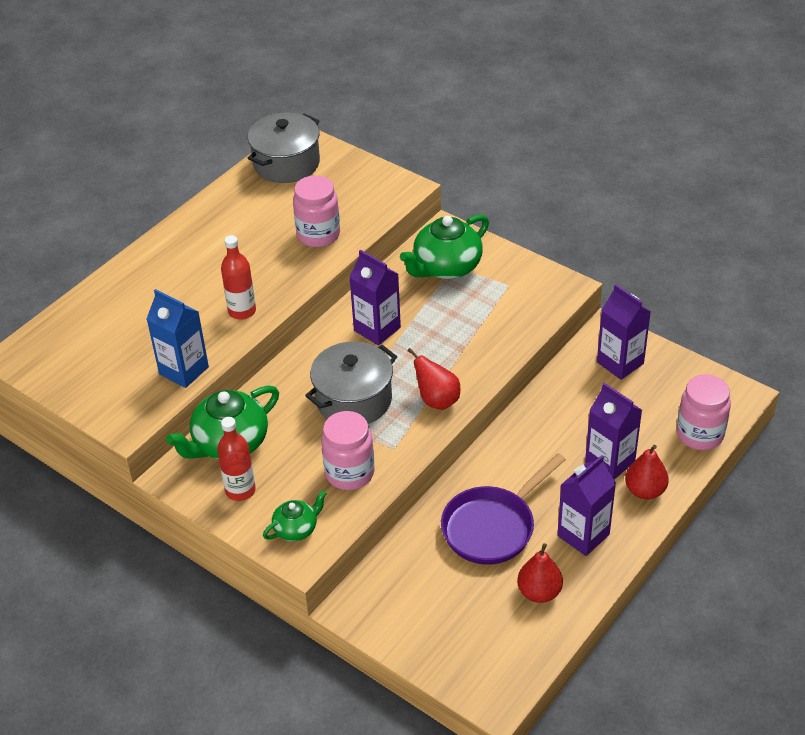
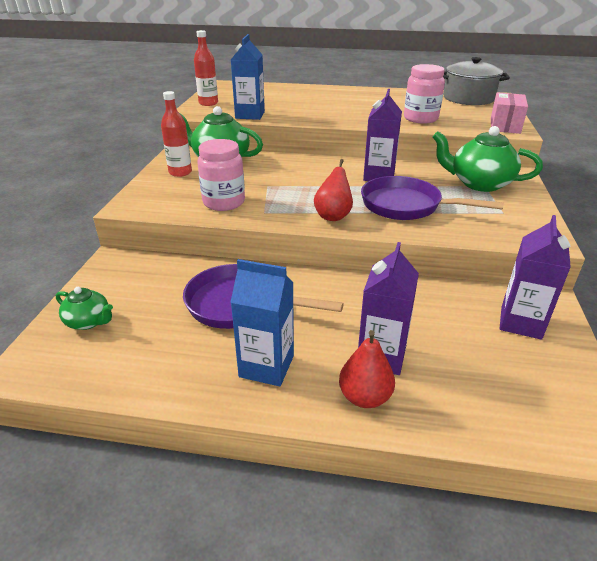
camera: 60 degrees right, 10 degrees down
(242, 311) = (319, 116): red bottle -> red bottle (208, 103)
(296, 529) = (155, 198): green teapot -> green teapot (89, 321)
(353, 399) = (299, 186): grey pot -> none
(388, 186) = (505, 125): none -> pink box
(453, 340) = (406, 206): none -> purple pan
(539, 592) = (173, 357): red pear -> none
(583, 535) = (266, 366): purple carton -> blue carton
(700, 434) = (495, 421): pink jar -> none

